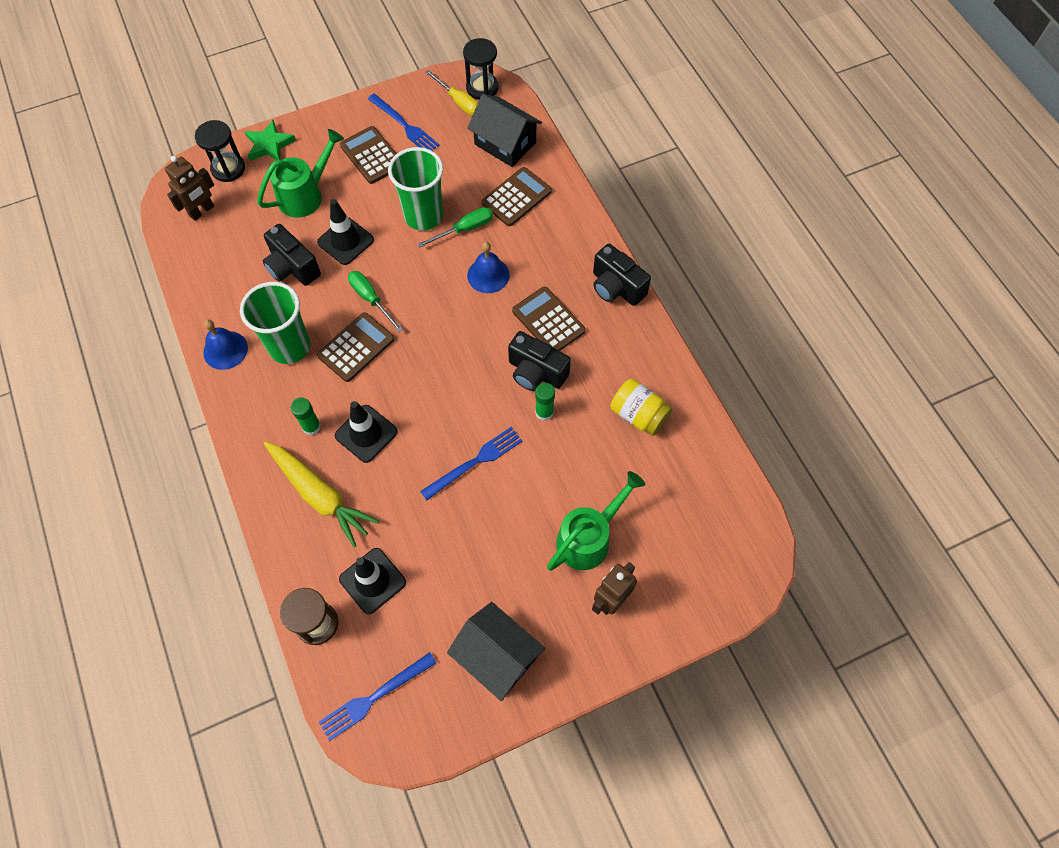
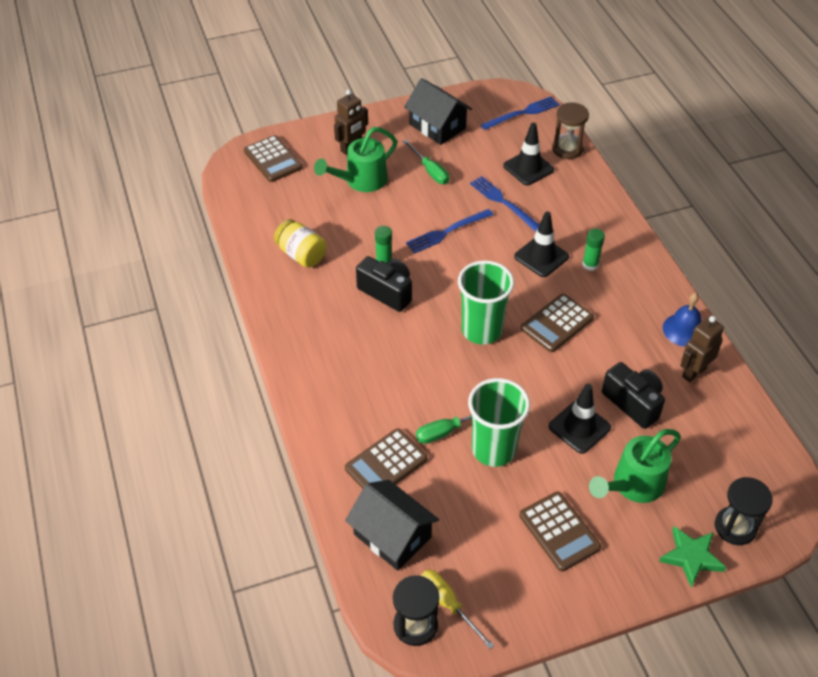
camera: 175 degrees left, 15 degrees down
(202, 211) = (751, 474): brown robot -> brown robot (693, 372)
(289, 347) = (622, 328): green cup -> green cup (481, 330)
(320, 495) = (575, 219): yellow carrot -> none
(371, 299) = (546, 366): green screwdriver -> green screwdriver (430, 171)
(404, 125) = (520, 572): blue fork -> blue fork (504, 203)
(488, 275) = (425, 381): blue bell -> none
(548, 321) = (369, 334): brown calculator -> brown calculator (273, 159)
(616, 287) = (295, 360): black camera -> none

